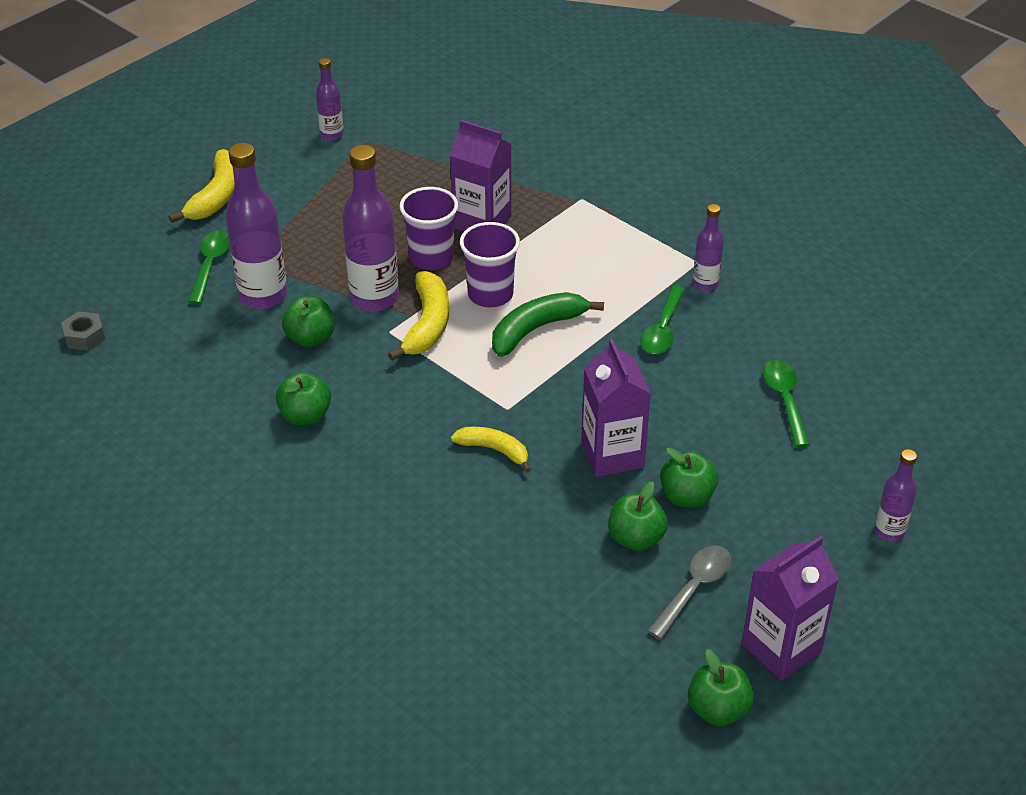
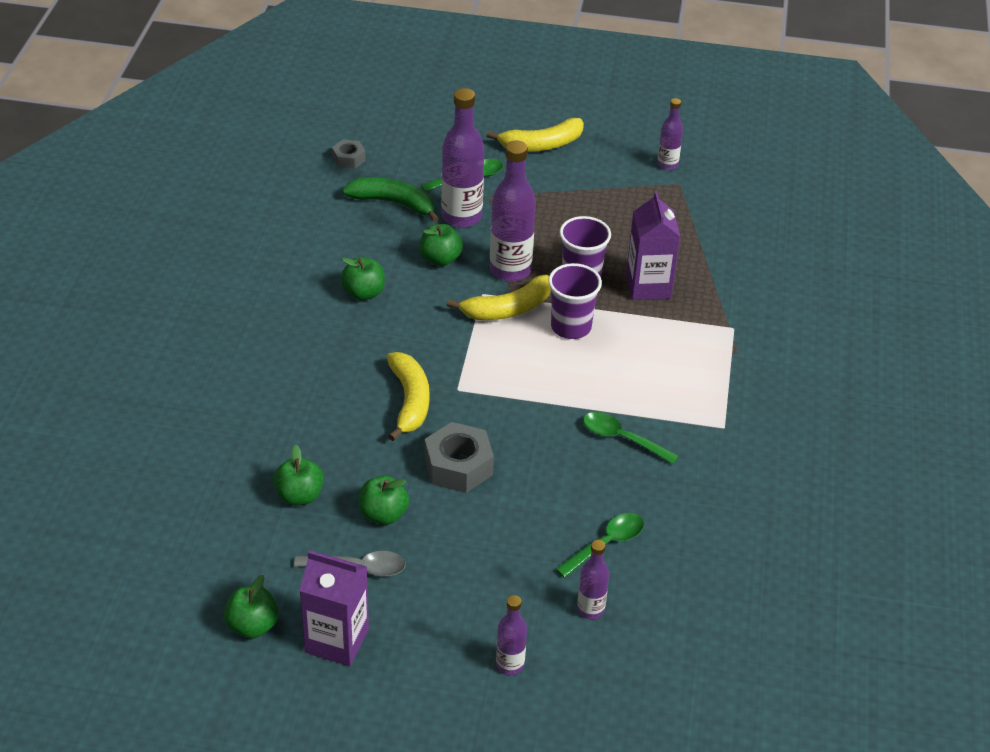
camera: 55 degrees right, 0 degrees up
(494, 450) = (410, 401): yellow banana -> yellow banana, size x1.55
(536, 329) = (556, 368): green banana -> green banana (394, 203)
(612, 454) = (458, 466): purple carton -> grey nut
(662, 329) = (622, 439): green spoon -> green spoon turned 45 degrees clockwise
(687, 496) = (449, 526): green apple -> green apple (299, 496)
(705, 284) = (701, 442): purple bottle -> purple bottle (590, 609)

